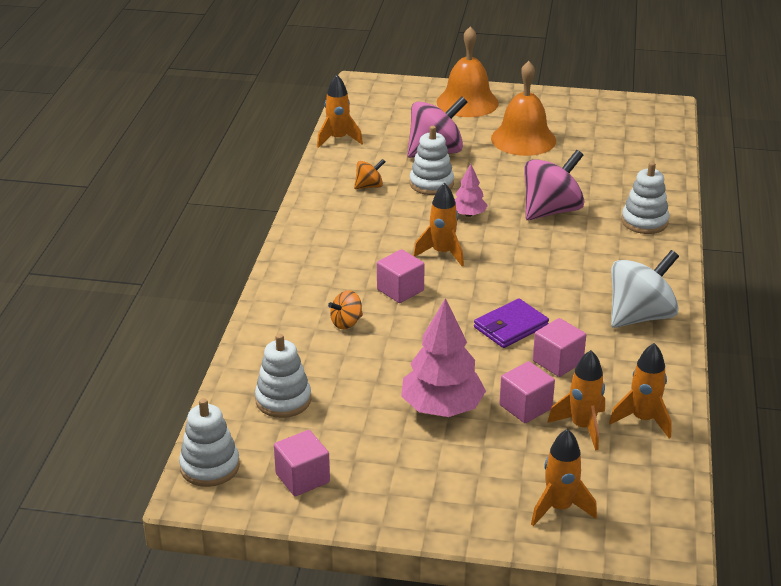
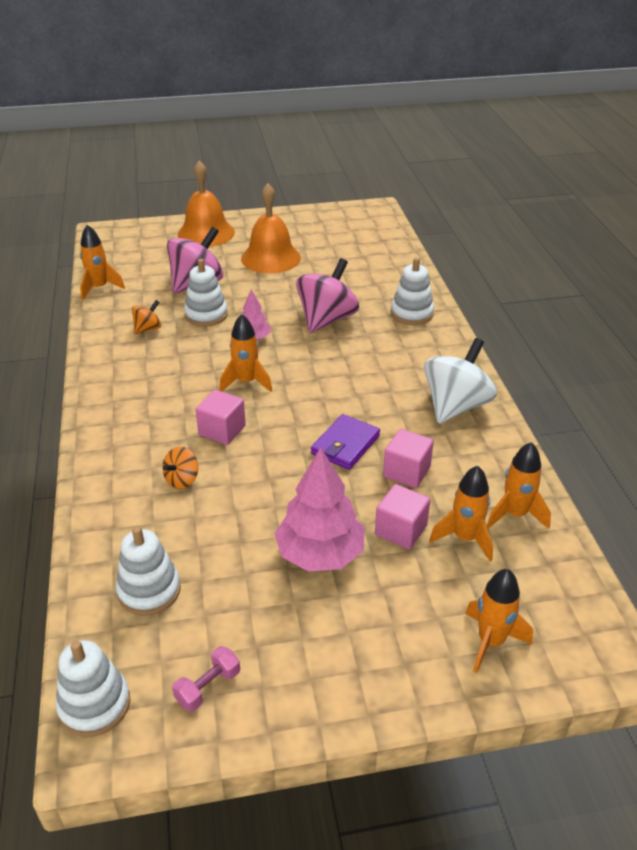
camera: 20 degrees left, 5 degrees up
(302, 478) = (208, 687): pink cube -> pink dumbbell

